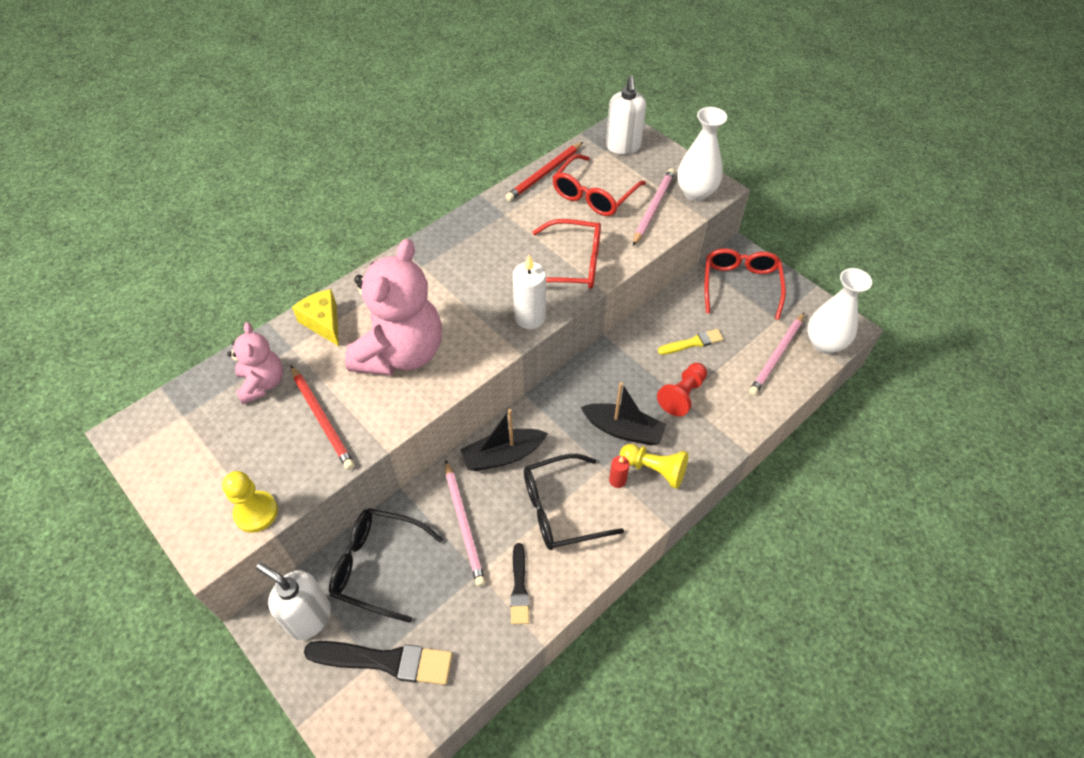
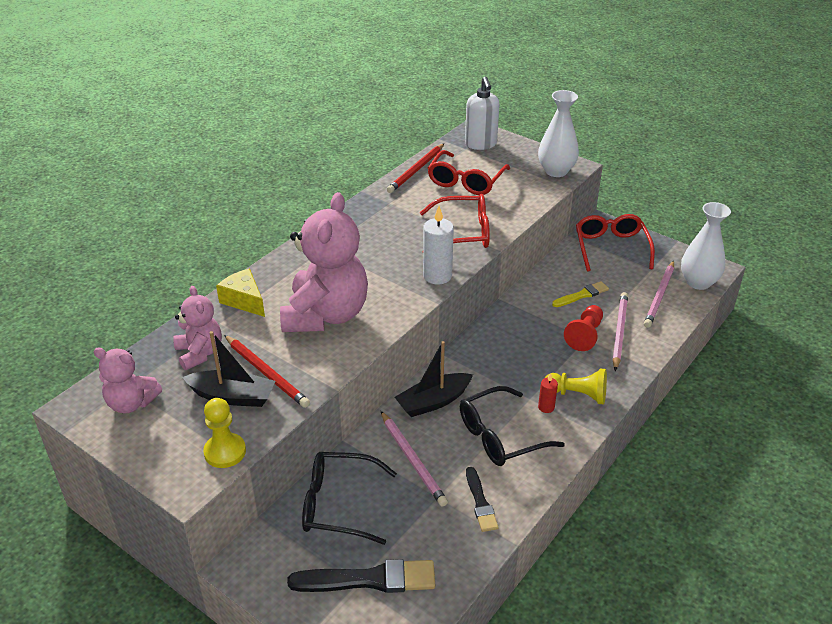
camera: 10 degrees left, 15 degrees down
(181, 436) = (131, 403): none -> pink teddy bear
(309, 617) = (283, 556): white soap dispenser -> none
(623, 430) = (539, 368): black boat -> black boat (232, 396)
(653, 208) = (522, 185): pink pencil -> pink pencil (619, 332)

